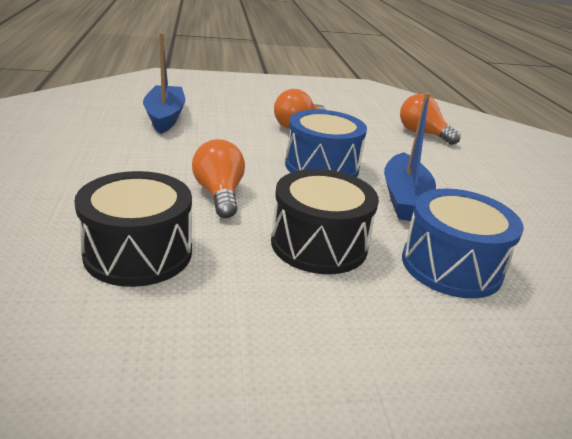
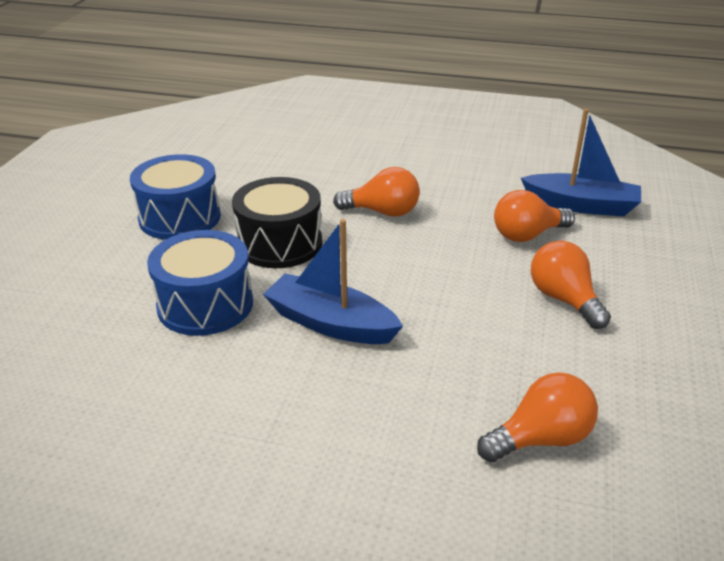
camera: 115 degrees right, 5 degrees up
(138, 253) = (312, 172): black drum -> none
(223, 135) = (527, 235): none -> orange light bulb
(322, 166) = (427, 285): blue drum -> blue drum (180, 217)

